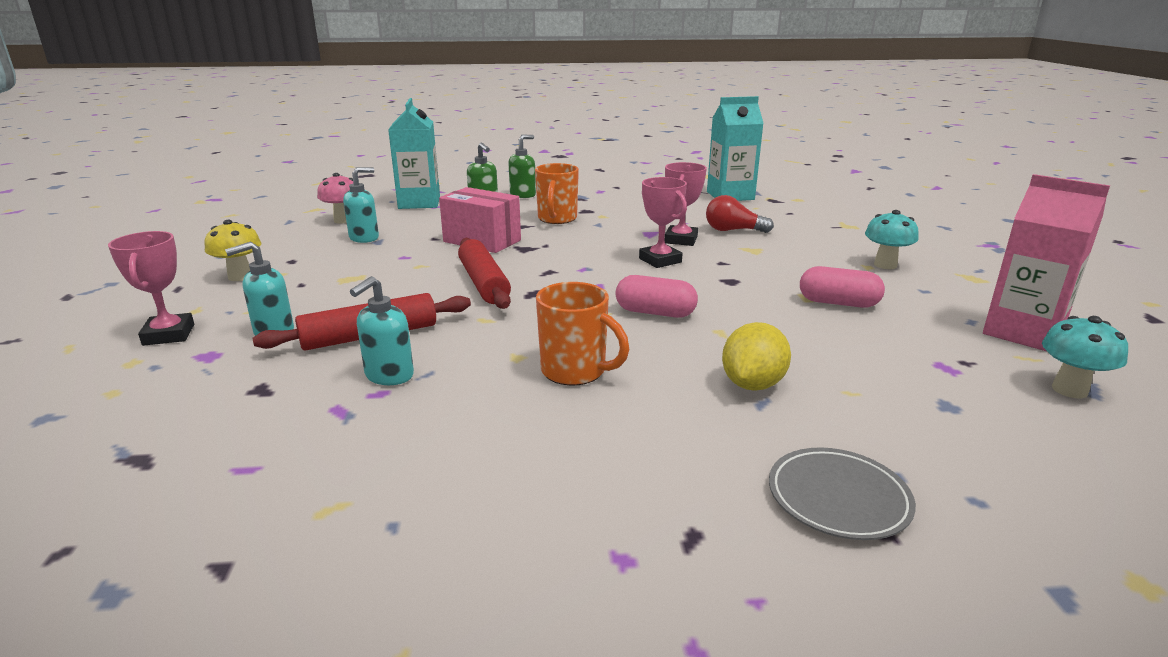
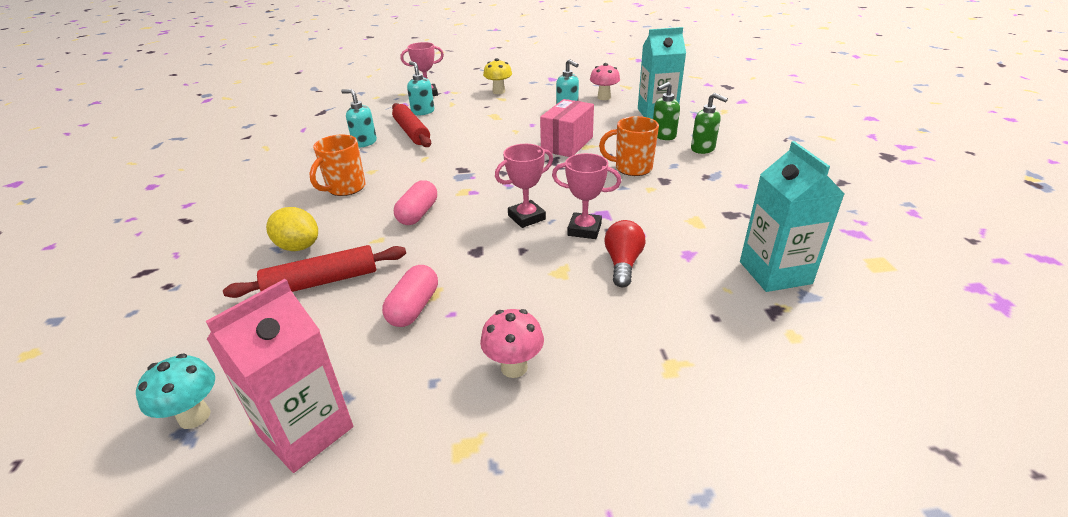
camera: 90 degrees right, 10 degrees up
(483, 283) = (482, 152): red rolling pin -> red rolling pin (322, 281)
(838, 498) = (174, 263): grey plate -> none
(885, 265) = (514, 367): turquoise mushroom -> pink mushroom

